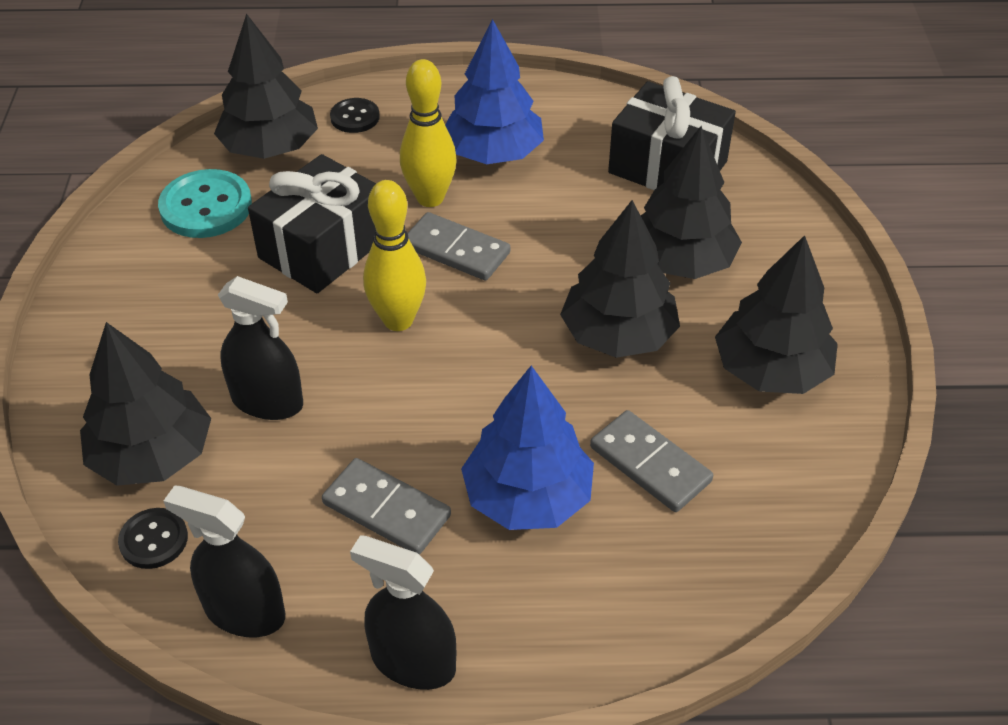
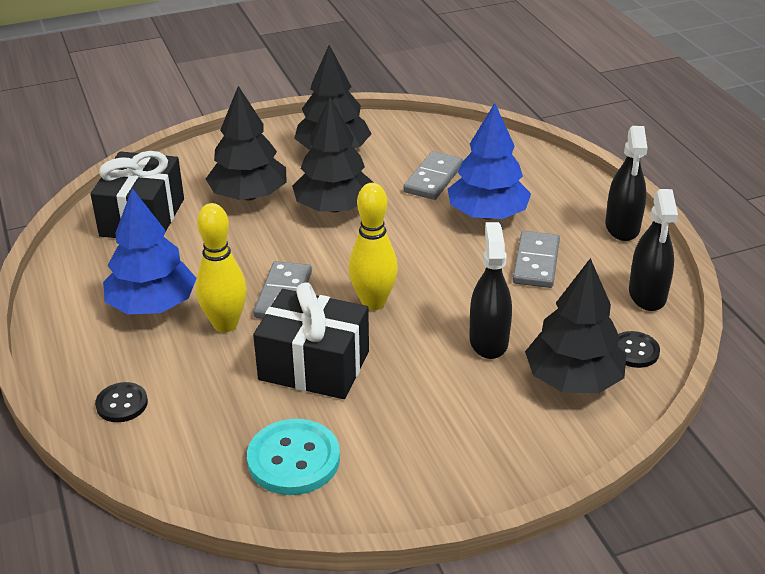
camera: 110 degrees left, 10 degrees down
(270, 148) = (189, 447): black tree -> none

